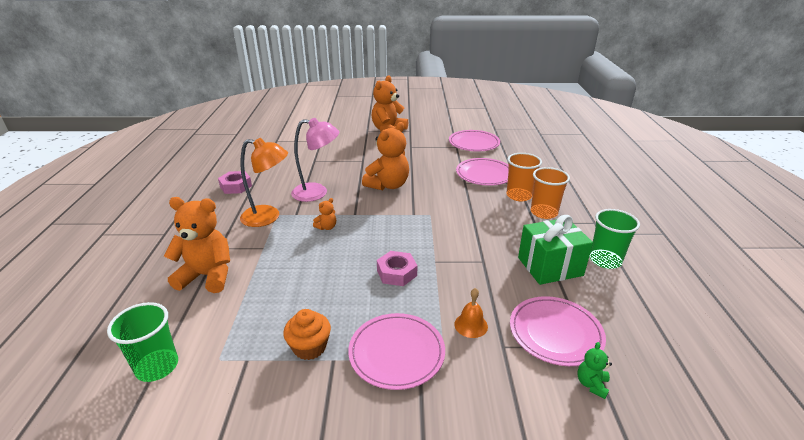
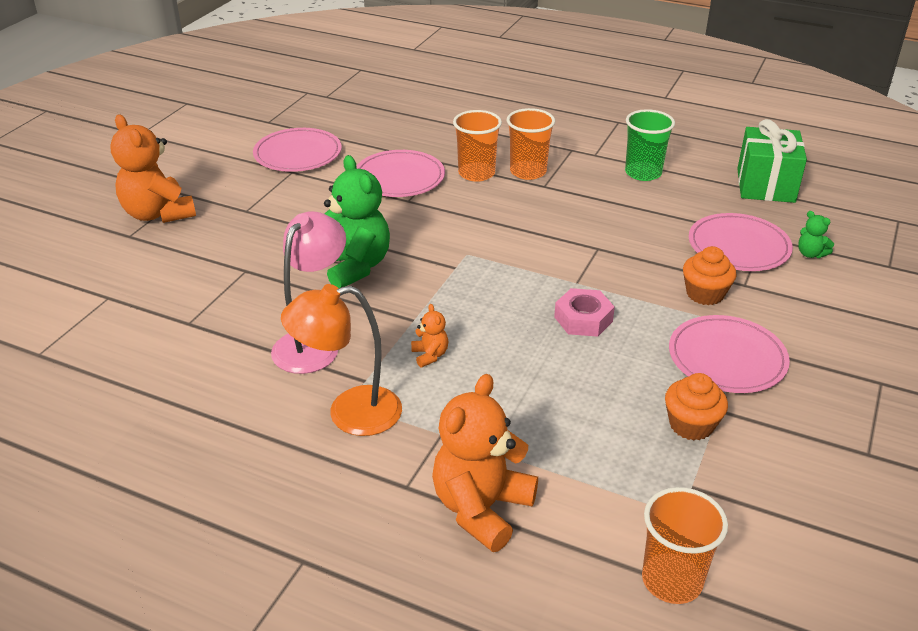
camera: 65 degrees left, 5 degrees up
(157, 366) = (672, 580): green cup -> orange cup
(236, 186) = (195, 440): pink nut -> none
(268, 217) = (349, 413): orange lamp -> orange lamp turned 135 degrees counterclockwise
(388, 185) = (354, 266): orange teddy bear -> green teddy bear
(471, 325) = (705, 294): orange bell -> orange cupcake
(550, 266) = (634, 209): green gift -> green gift (765, 185)

